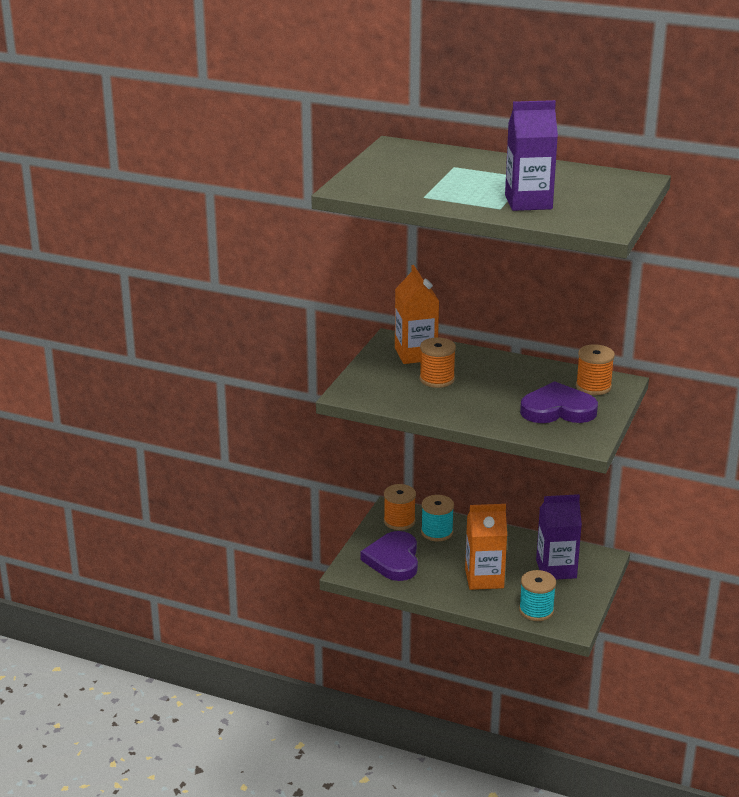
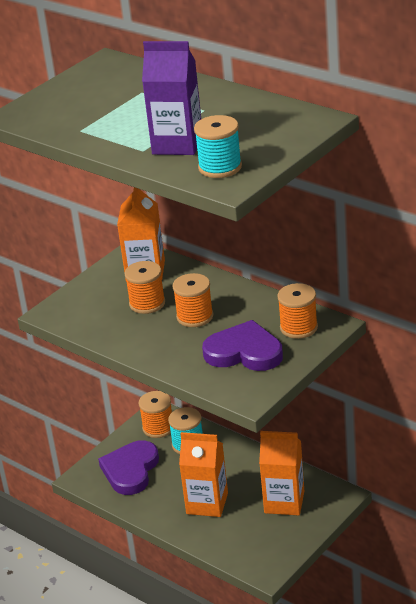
camera: 20 degrees right, 5 degrees up
(490, 386) = (195, 316): none -> orange spool
(536, 610) = (239, 547): turquoise spool -> turquoise spool (220, 167)
(556, 569) = (284, 502): purple carton -> orange carton

